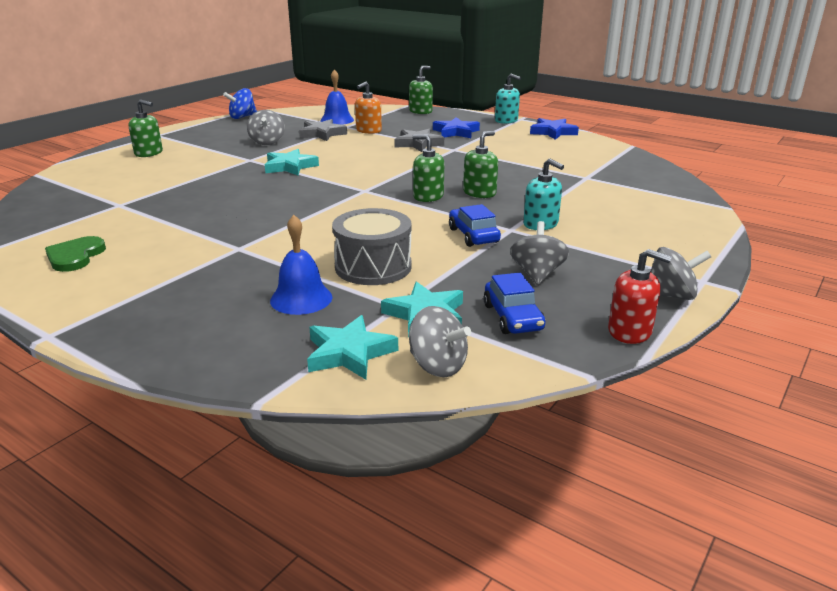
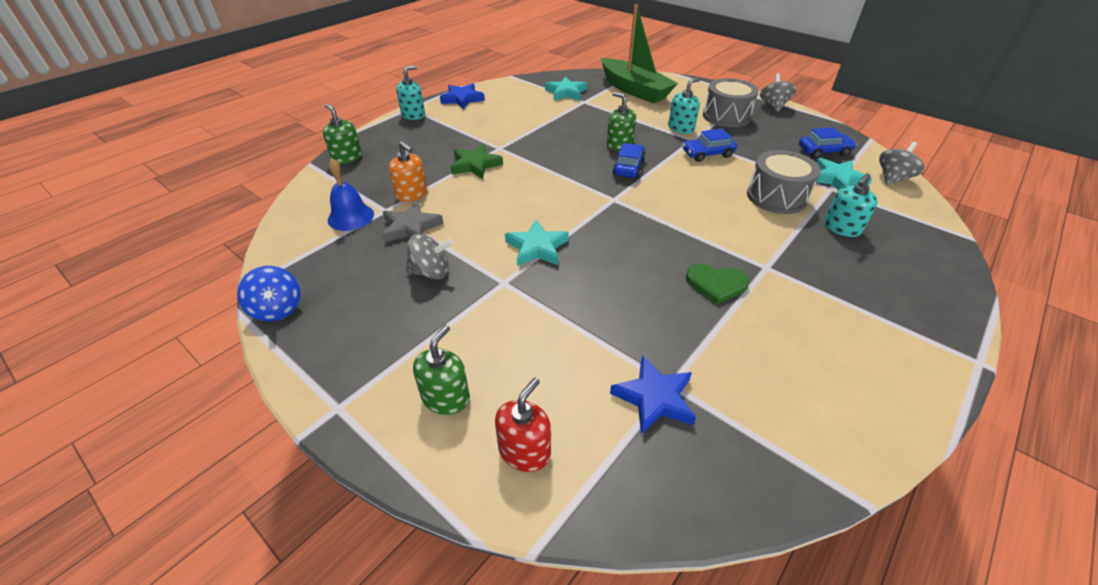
camera: 85 degrees left, 15 degrees up
(75, 256) = (829, 387): green heart -> green heart (716, 284)
(301, 298) = (842, 228): blue bell -> turquoise soap dispenser
(349, 353) = (900, 207): turquoise star -> turquoise star (566, 92)
(418, 144) = (475, 165): grey star -> green star
(428, 196) = (628, 167): green soap dispenser -> blue car
(456, 132) = (442, 143): blue star -> blue star (654, 398)
(537, 274) = (762, 138): grey spinning top -> none
(599, 254) = (726, 116): none -> grey drum
(630, 331) = (820, 122): red soap dispenser -> red soap dispenser (524, 451)
(646, 202) = (634, 90): none -> green boat

